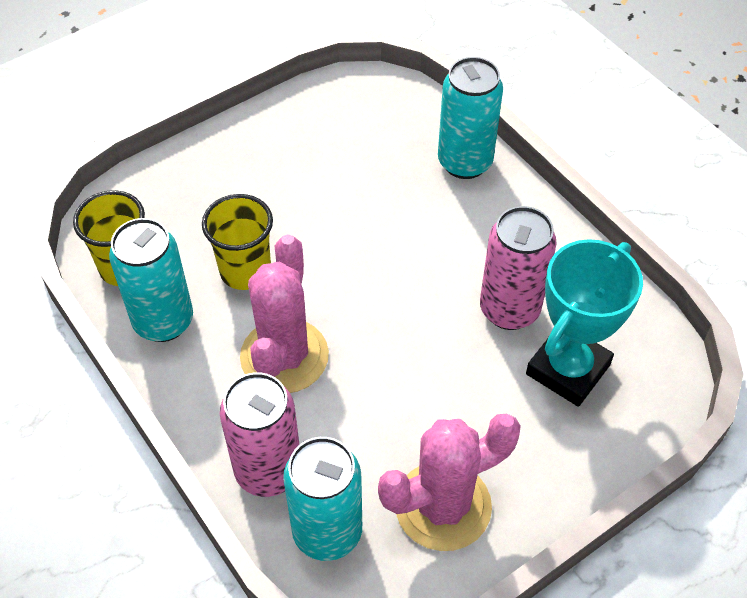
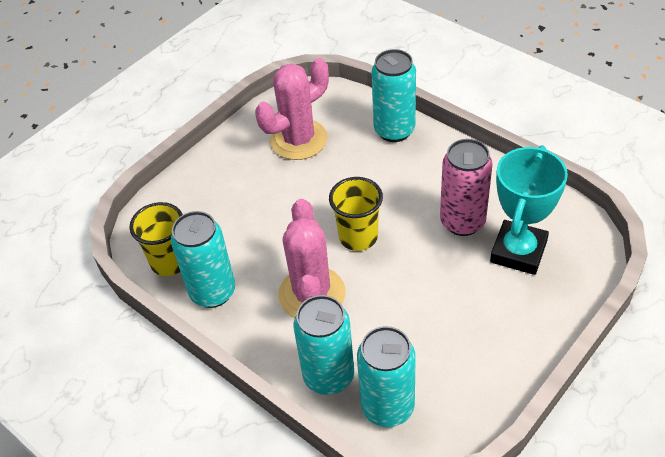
camera: 10 degrees left, 5 degrees down
(245, 271) = (261, 242): yellow cup -> yellow cup (358, 237)
(268, 470) = (328, 376): pink can -> turquoise can
(443, 506) = (464, 367): pink cactus -> pink cactus (298, 140)

